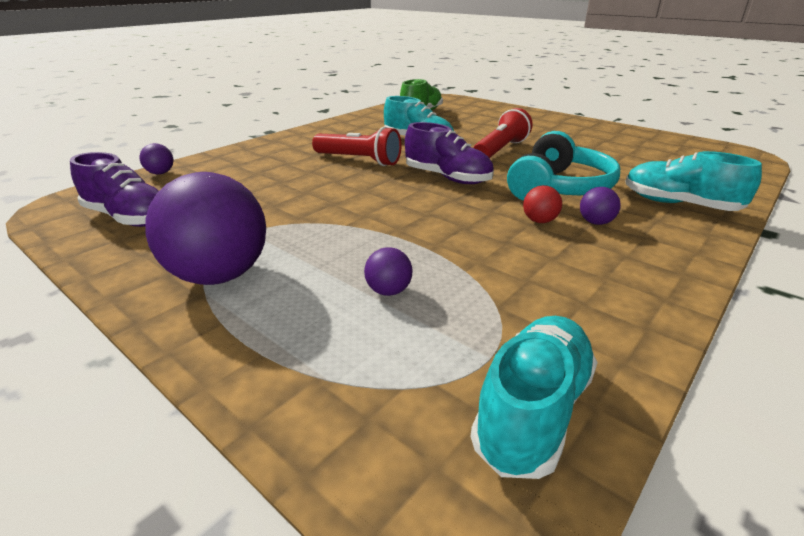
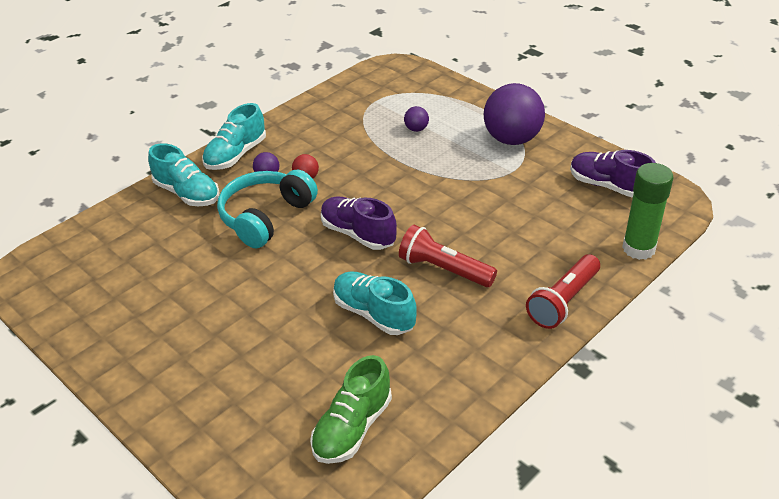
camera: 175 degrees left, 10 degrees up
(160, 173) = (638, 248): purple ball -> green glue stick
(500, 150) = (282, 290): red flashlight -> red flashlight (563, 301)
(532, 410) = (365, 85): turquoise shoe -> turquoise shoe (236, 155)

